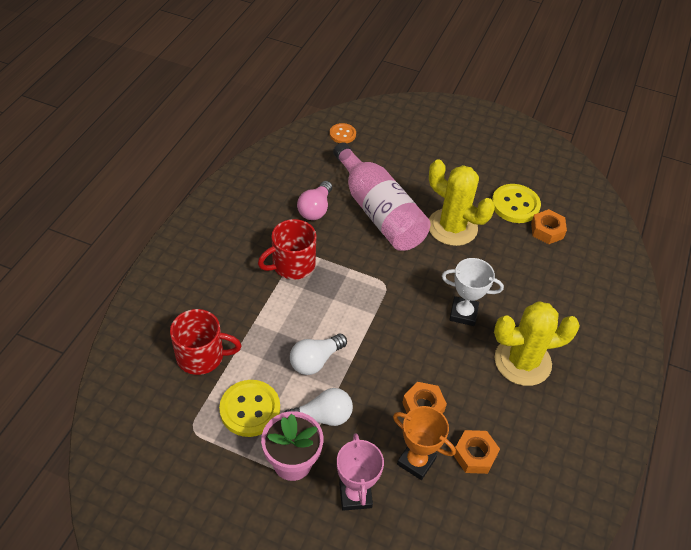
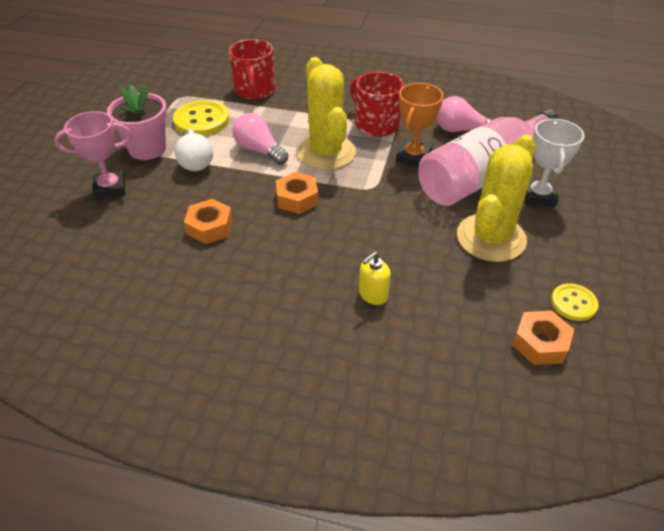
camera: 85 degrees right, 5 degrees down
(315, 360) = (259, 150): white light bulb -> pink light bulb
(342, 134) = (595, 136): orange button -> none
(416, 461) = (143, 226): orange trophy -> orange trophy (413, 157)
(463, 313) = (348, 254): white trophy -> white trophy (538, 196)
(474, 455) = (148, 271): orange nut -> orange nut (297, 198)
(505, 306) = (373, 294): none -> yellow soap dispenser
(515, 205) = (573, 303): yellow button -> yellow button, size x0.59
(522, 361) = (284, 314): yellow cactus -> yellow cactus (326, 152)

